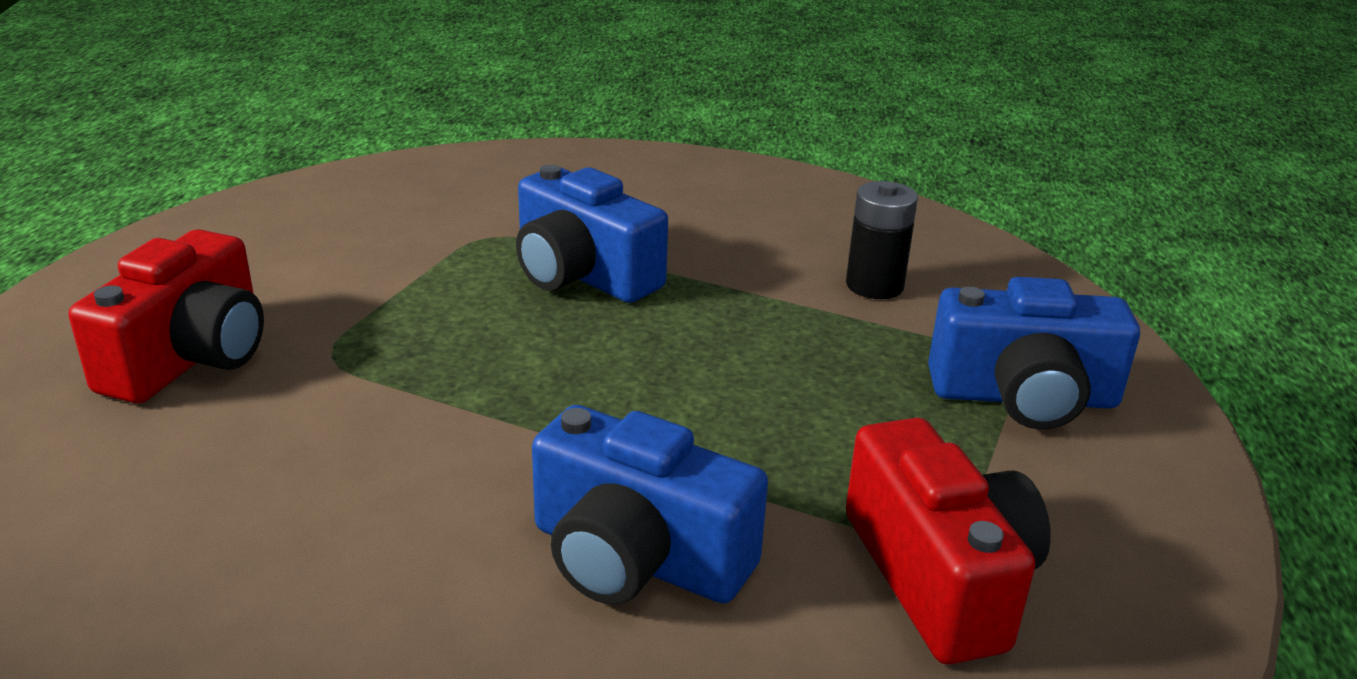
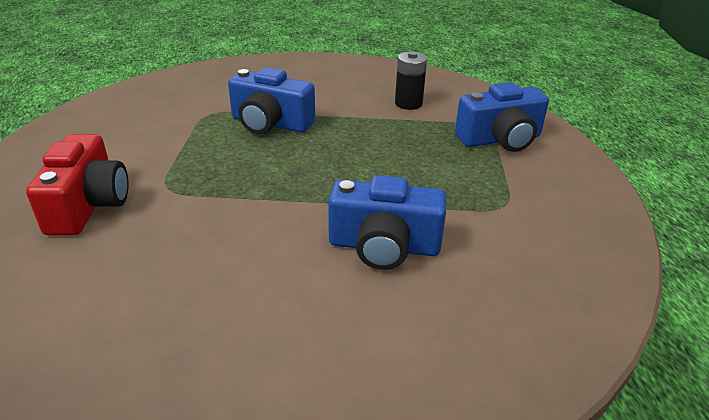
camera: 20 degrees left, 5 degrees up
(939, 577) = (514, 222): red camera -> none

